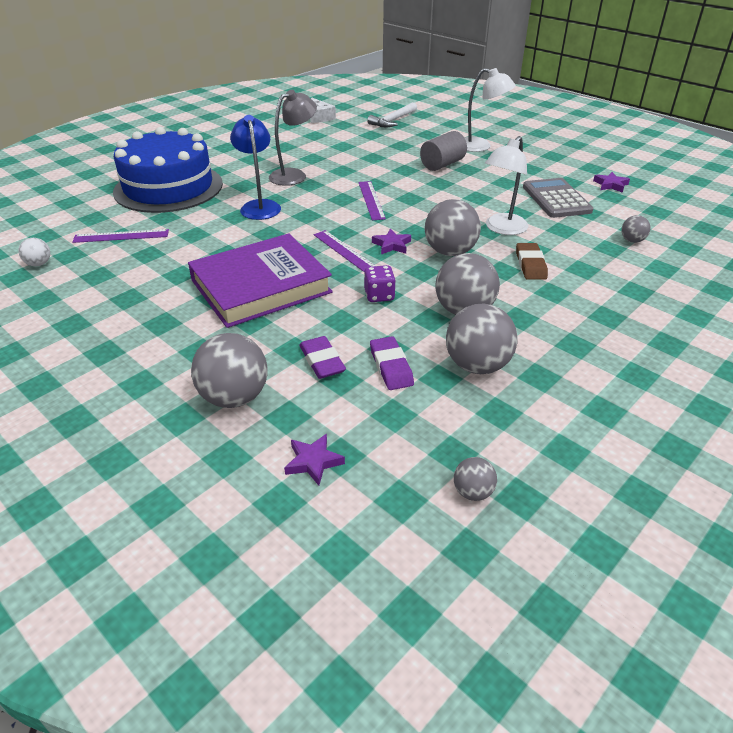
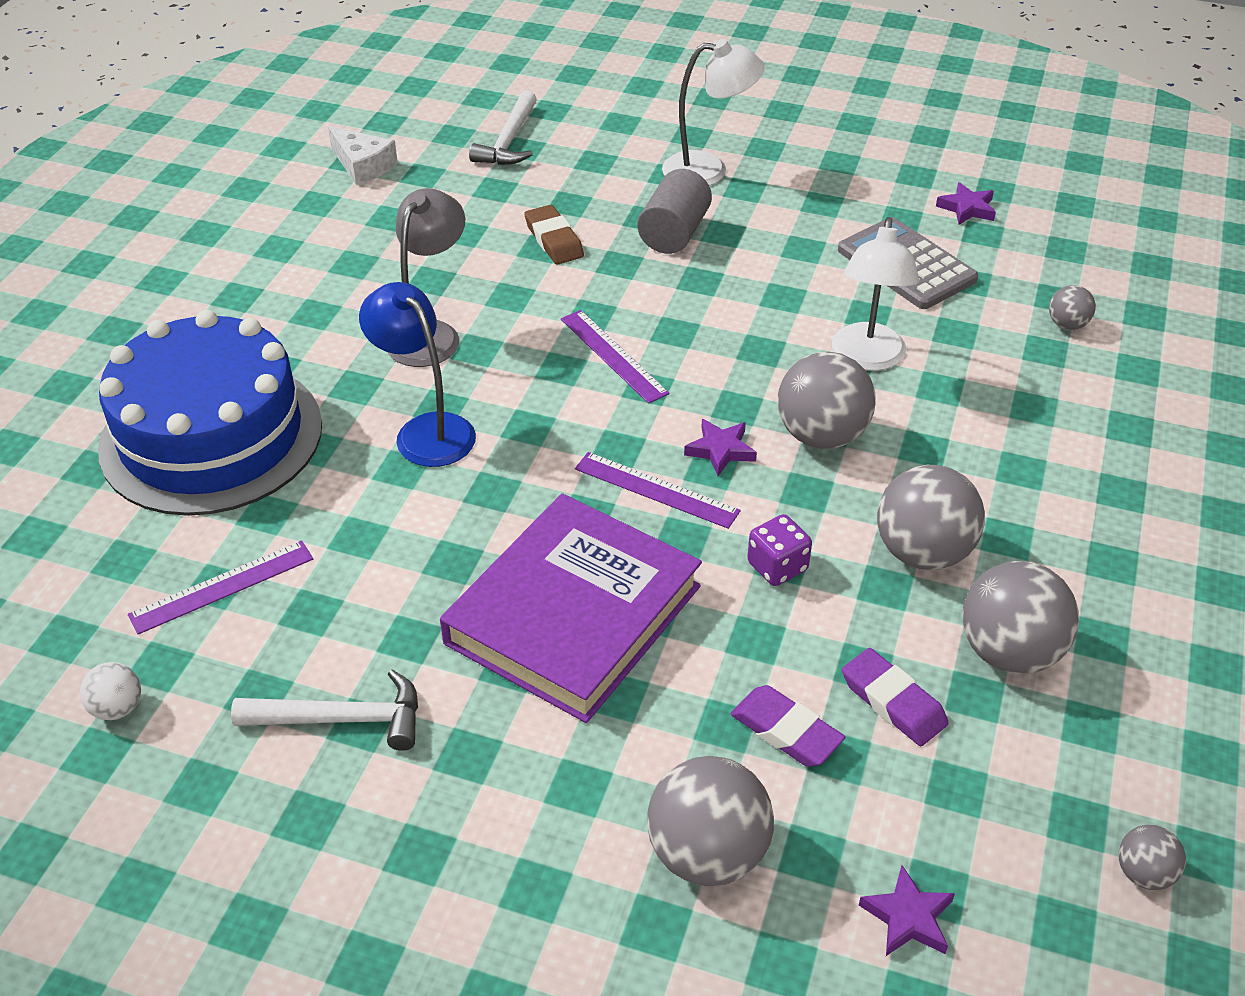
camera: 25 degrees left, 5 degrees up
(121, 294) = (341, 719): none -> white hammer
(530, 265) = (957, 423): brown eraser -> brown eraser (554, 240)

